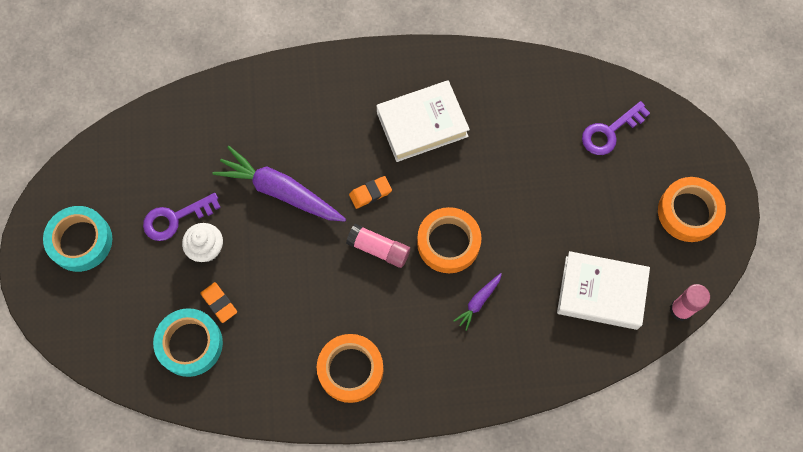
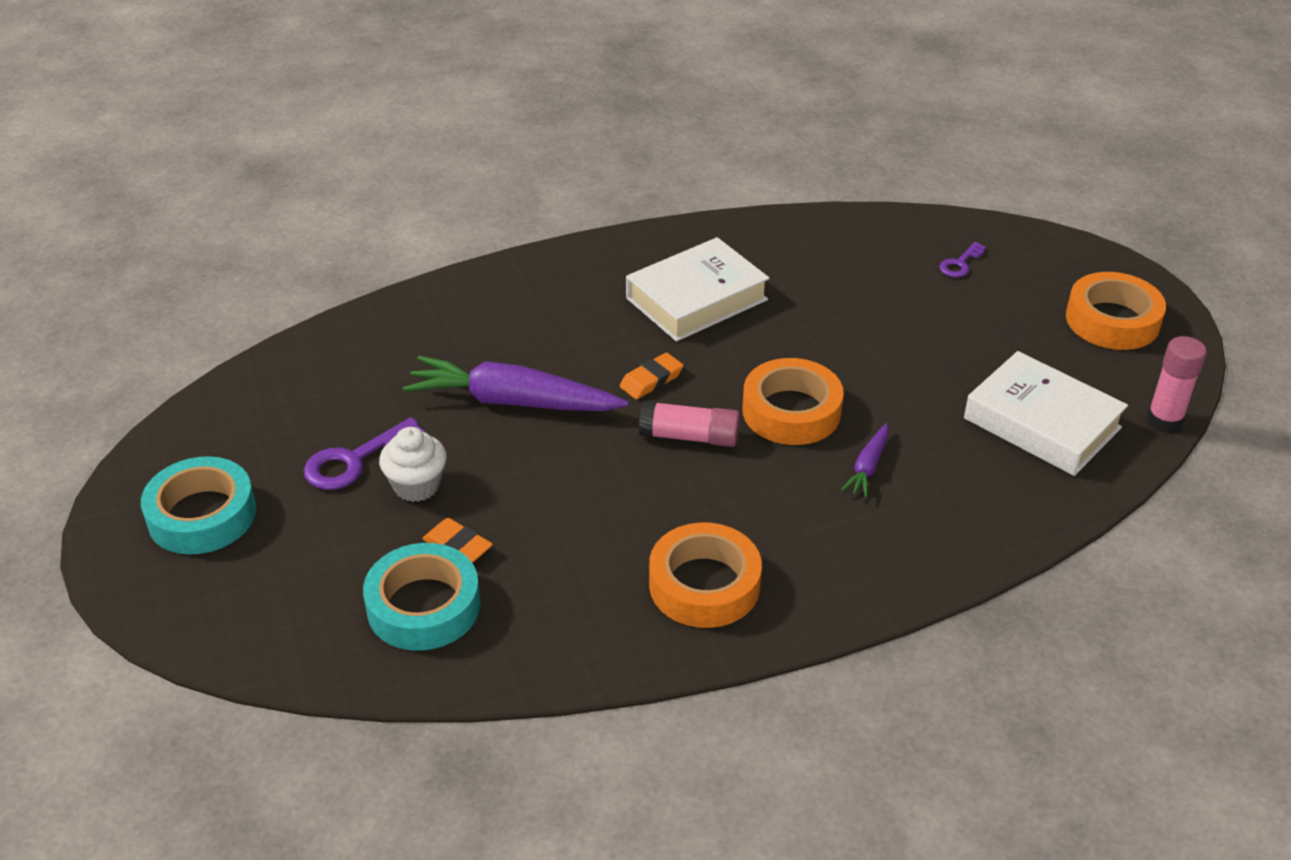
camera: 15 degrees left, 30 degrees down
(601, 293) = (1041, 423): white book -> white book turned 45 degrees clockwise
(609, 132) = (960, 264): purple key -> purple key, size x0.59

